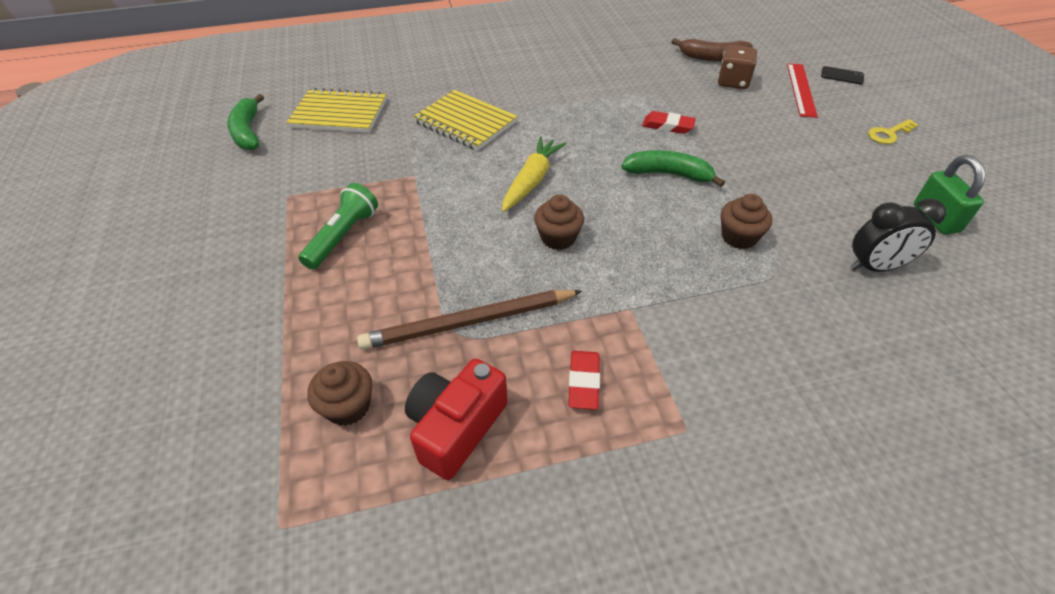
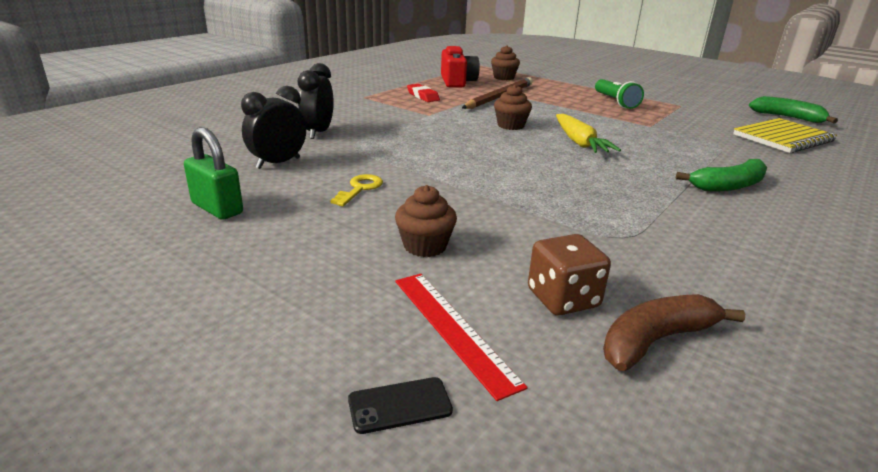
camera: 140 degrees right, 20 degrees down
(465, 122) = (702, 158): yellow notebook -> none
(668, 126) = (552, 208): red eraser -> none
(668, 174) = (493, 172): green banana -> green banana (728, 186)
(739, 237) = (395, 153): brown cupcake -> brown cupcake (425, 246)
(812, 320) = (318, 133): none -> black clock
(888, 134) = (278, 292): yellow key -> yellow key (360, 189)

